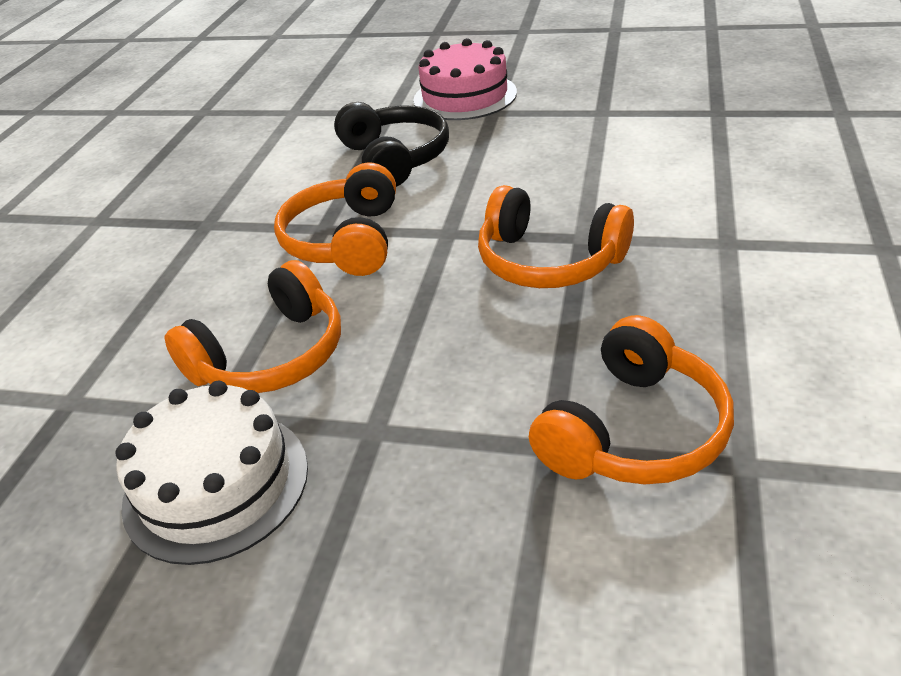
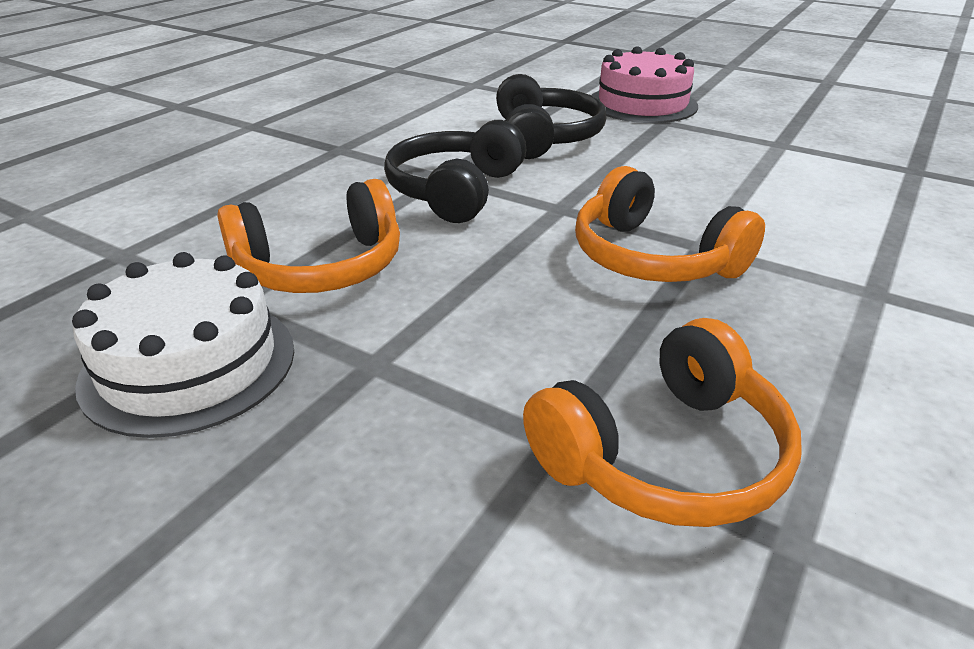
camera: 15 degrees right, 5 degrees down
(346, 240) = (455, 191): orange headphones -> black headphones

